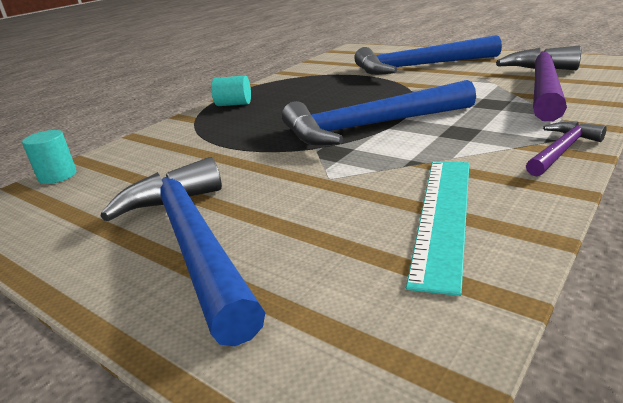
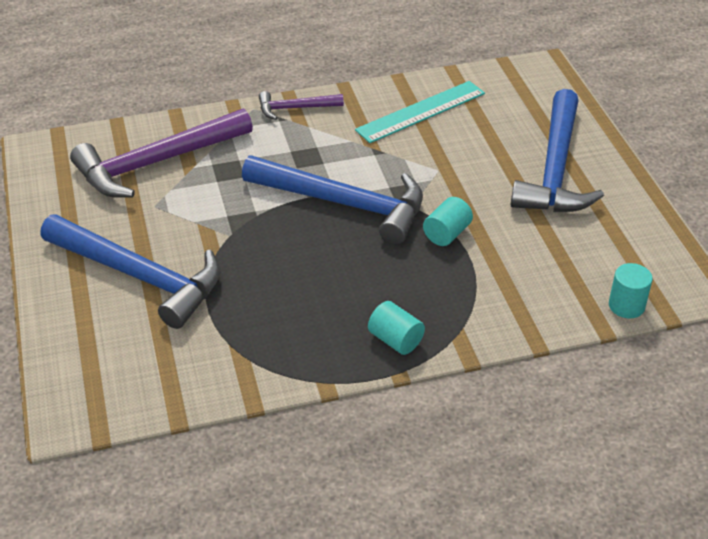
camera: 145 degrees left, 15 degrees up
(259, 148) = (446, 233): none -> turquoise cylinder

